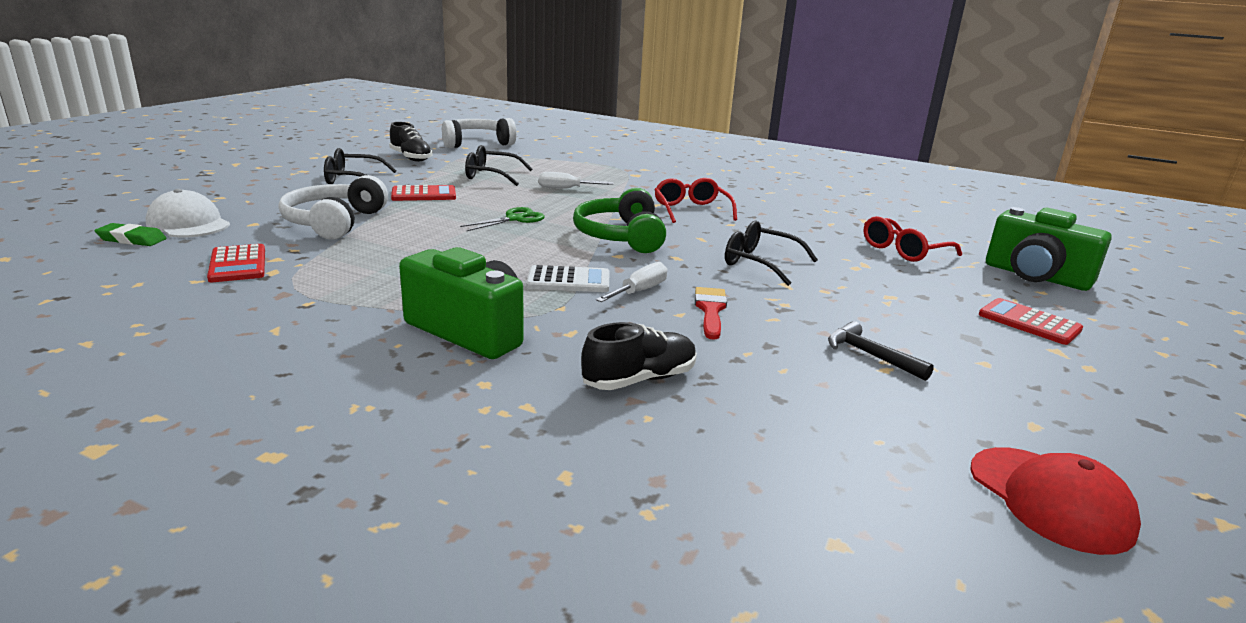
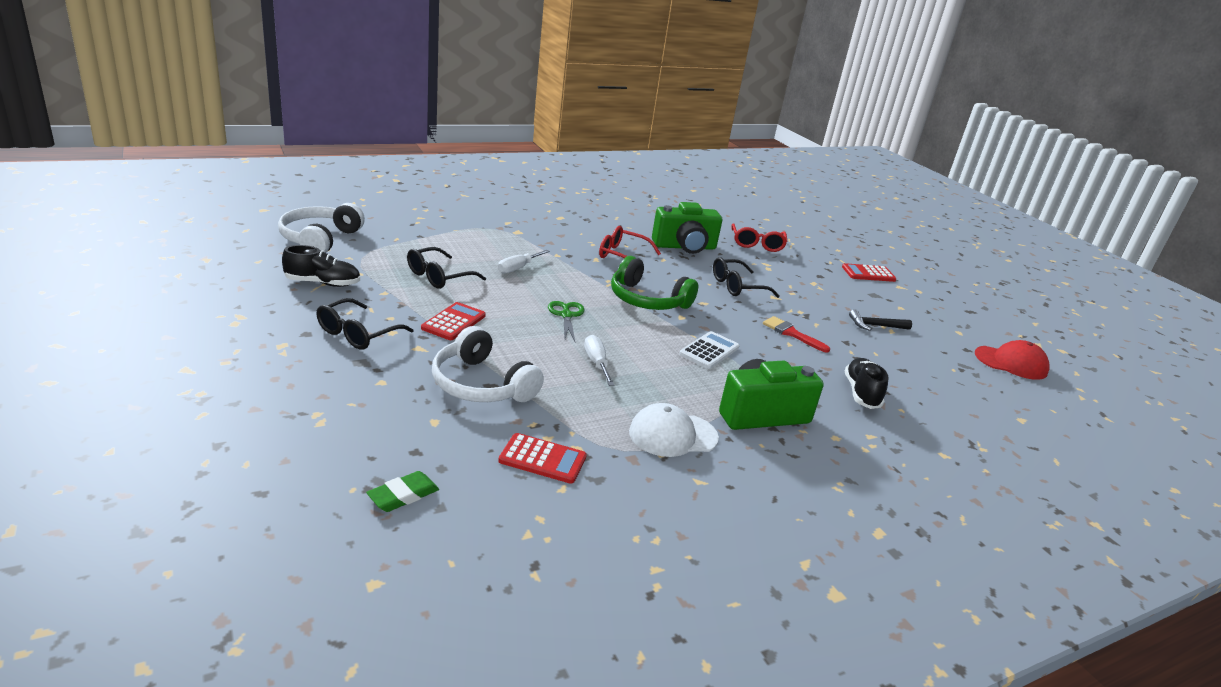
camera: 55 degrees left, 5 degrees up
(188, 224) = (390, 453): white cap -> white cap (672, 435)
(639, 291) = (747, 338): white screwdriver -> white screwdriver (596, 363)
(1036, 276) = (819, 239): green camera -> green camera (684, 247)

